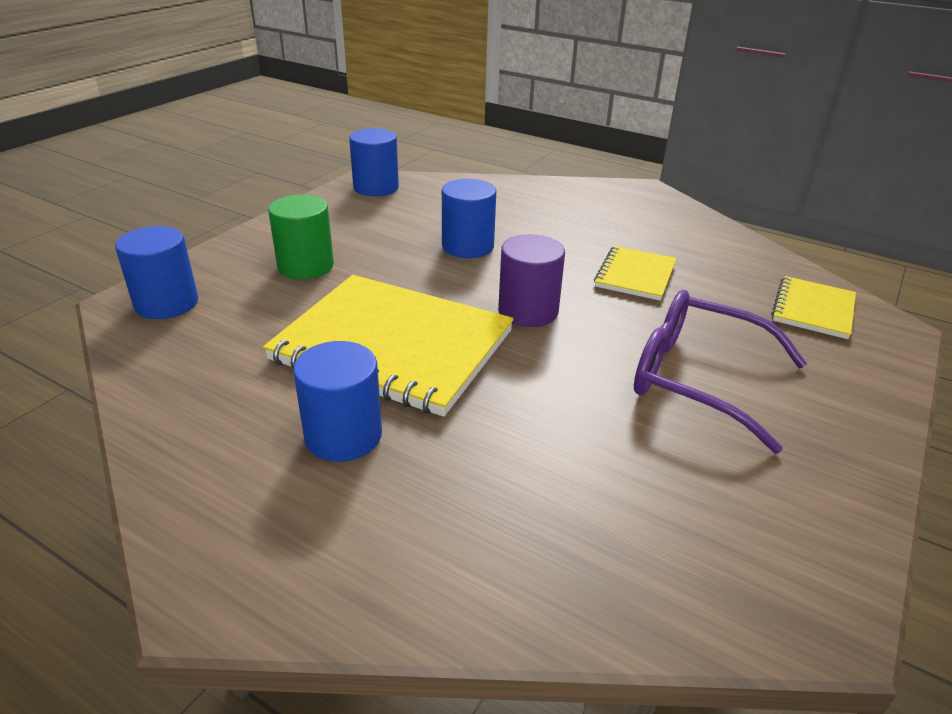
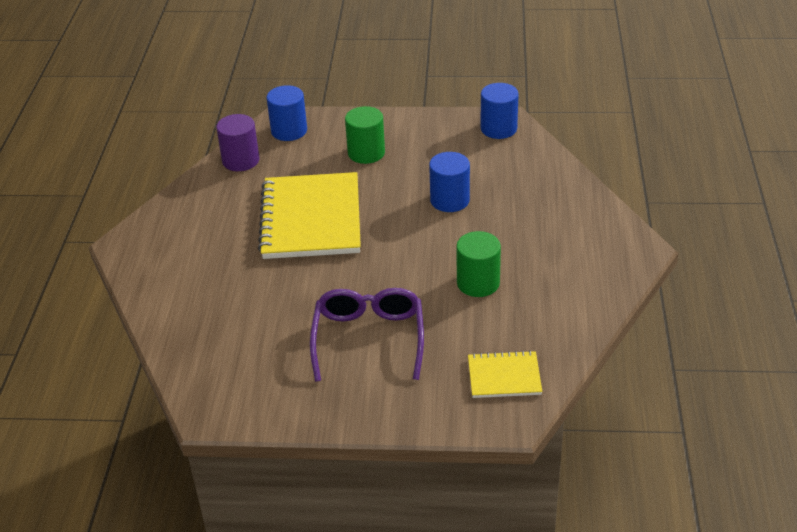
camera: 65 degrees right, 5 degrees up
(343, 435) = (229, 235): blue cylinder -> none
(528, 311) = (389, 252): purple cylinder -> purple cylinder (241, 160)
(635, 275) = (478, 283): yellow notebook -> green cylinder

